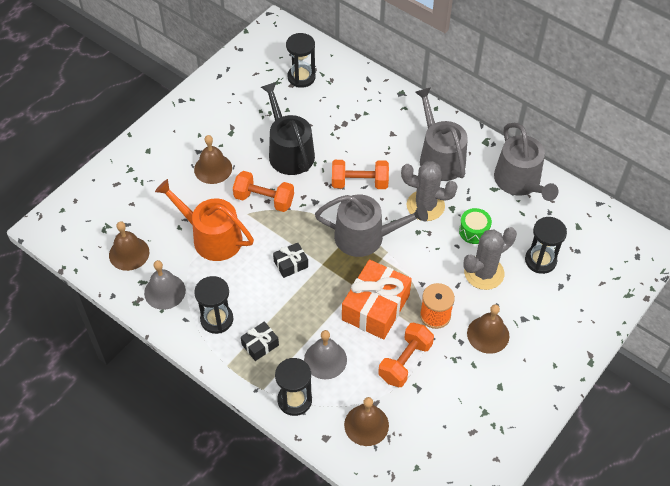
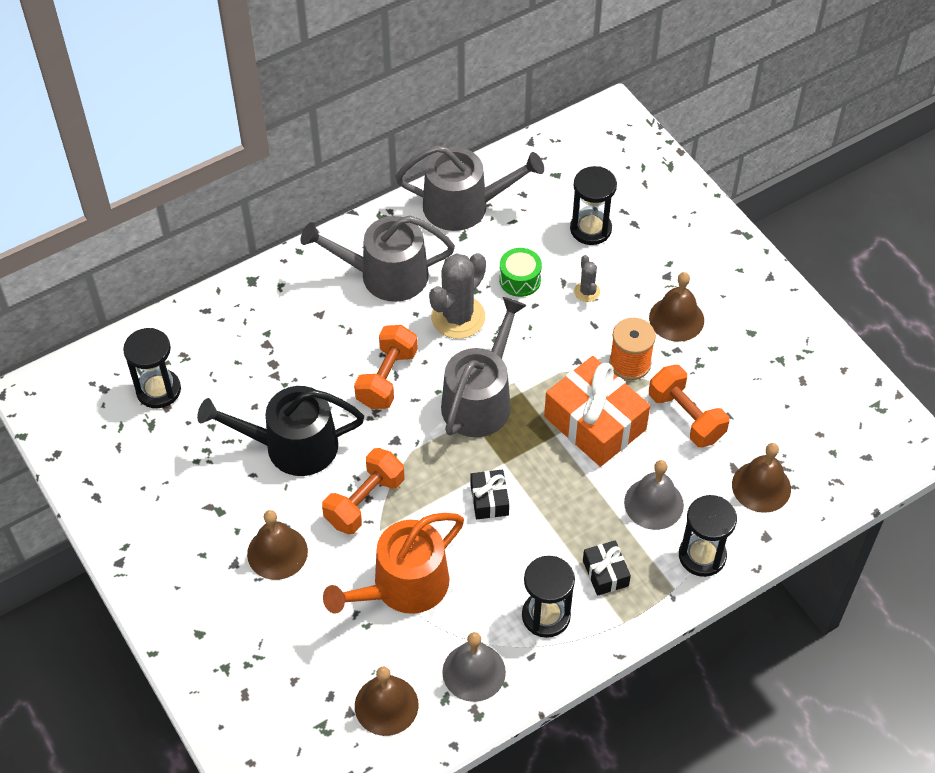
camera: 70 degrees left, 0 degrees up
(484, 273) = (587, 291): grey cactus -> grey cactus, size x0.48

